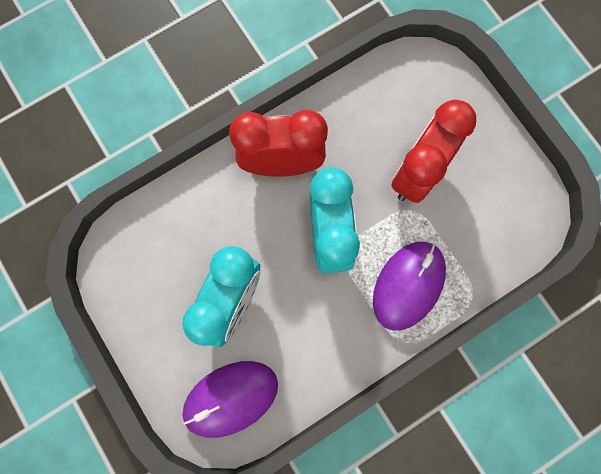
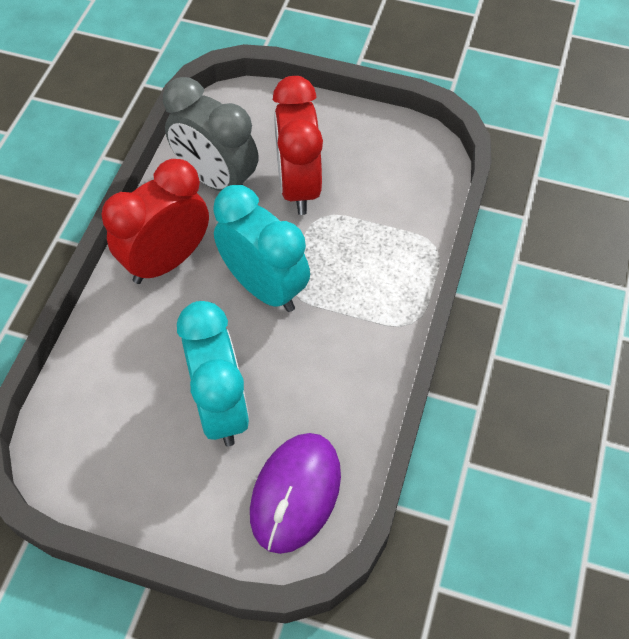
camera: 40 degrees left, 20 degrees down
(364, 124) = (216, 180): none -> grey clock
(408, 285) = (372, 275): purple mouse -> none

